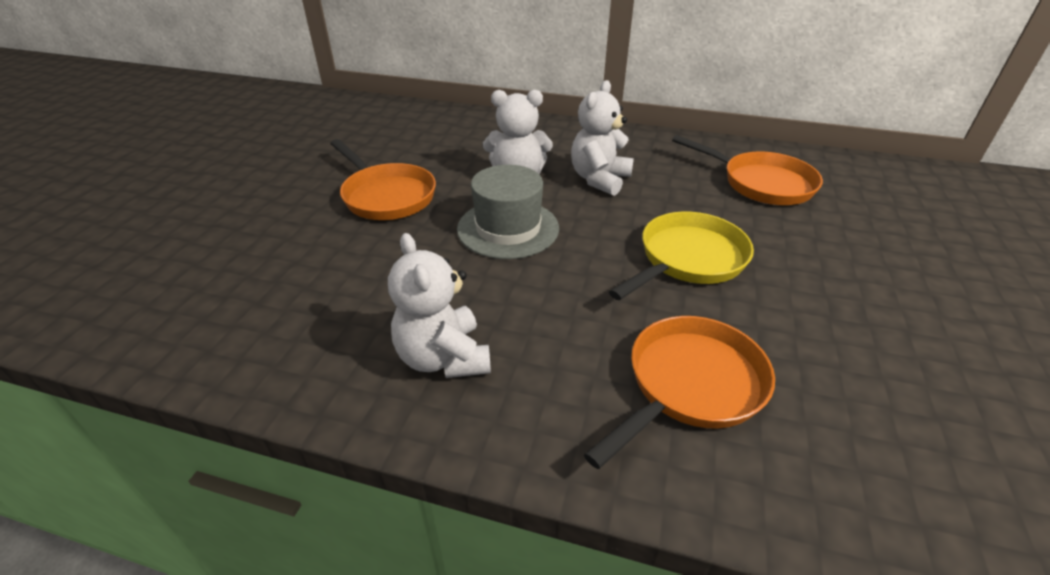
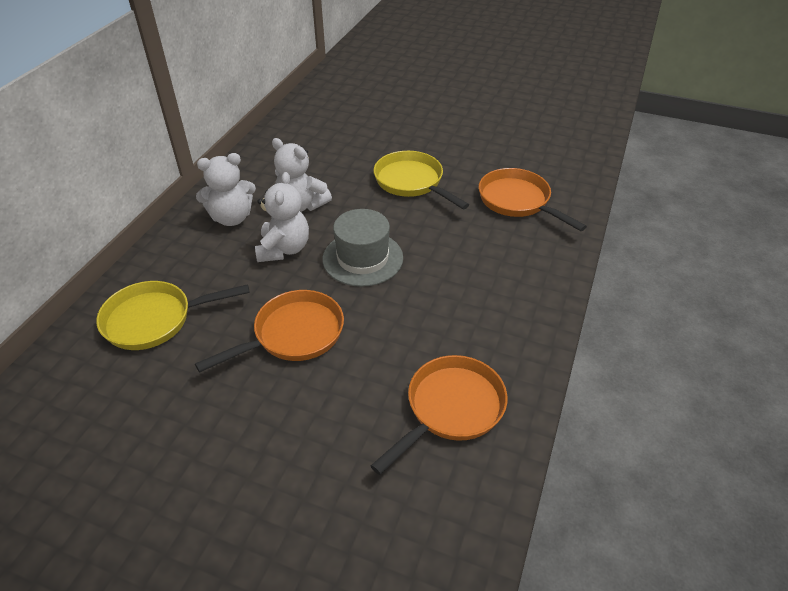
camera: 85 degrees left, 5 degrees up
(416, 131) = (154, 320): none -> yellow pan
(443, 358) = (502, 292): white teddy bear -> white teddy bear (231, 218)
(761, 183) = (328, 135): orange pan -> orange pan (451, 408)

